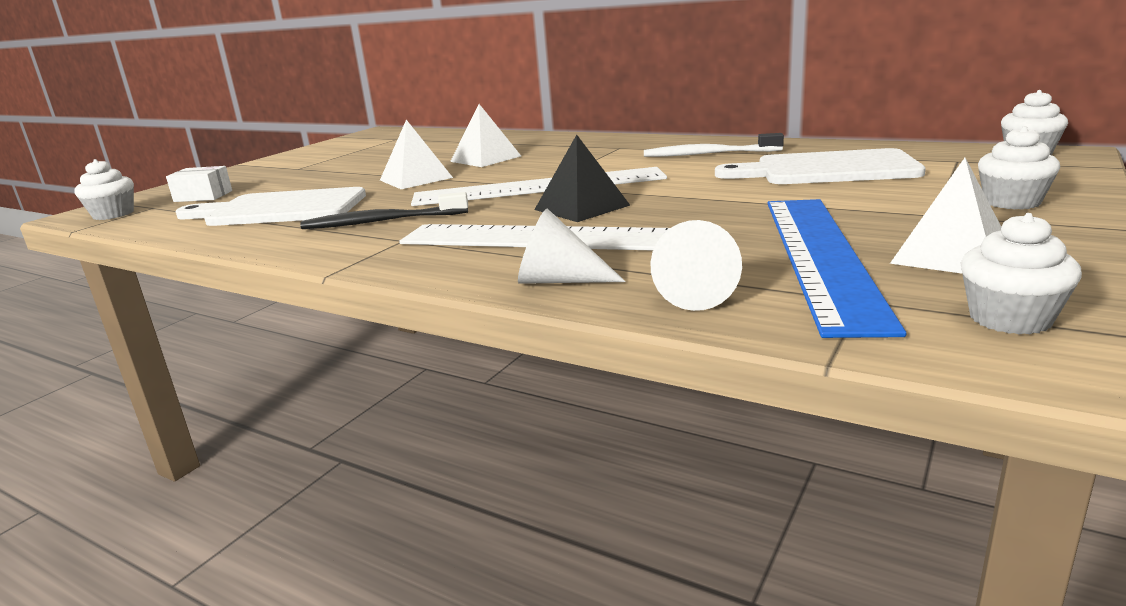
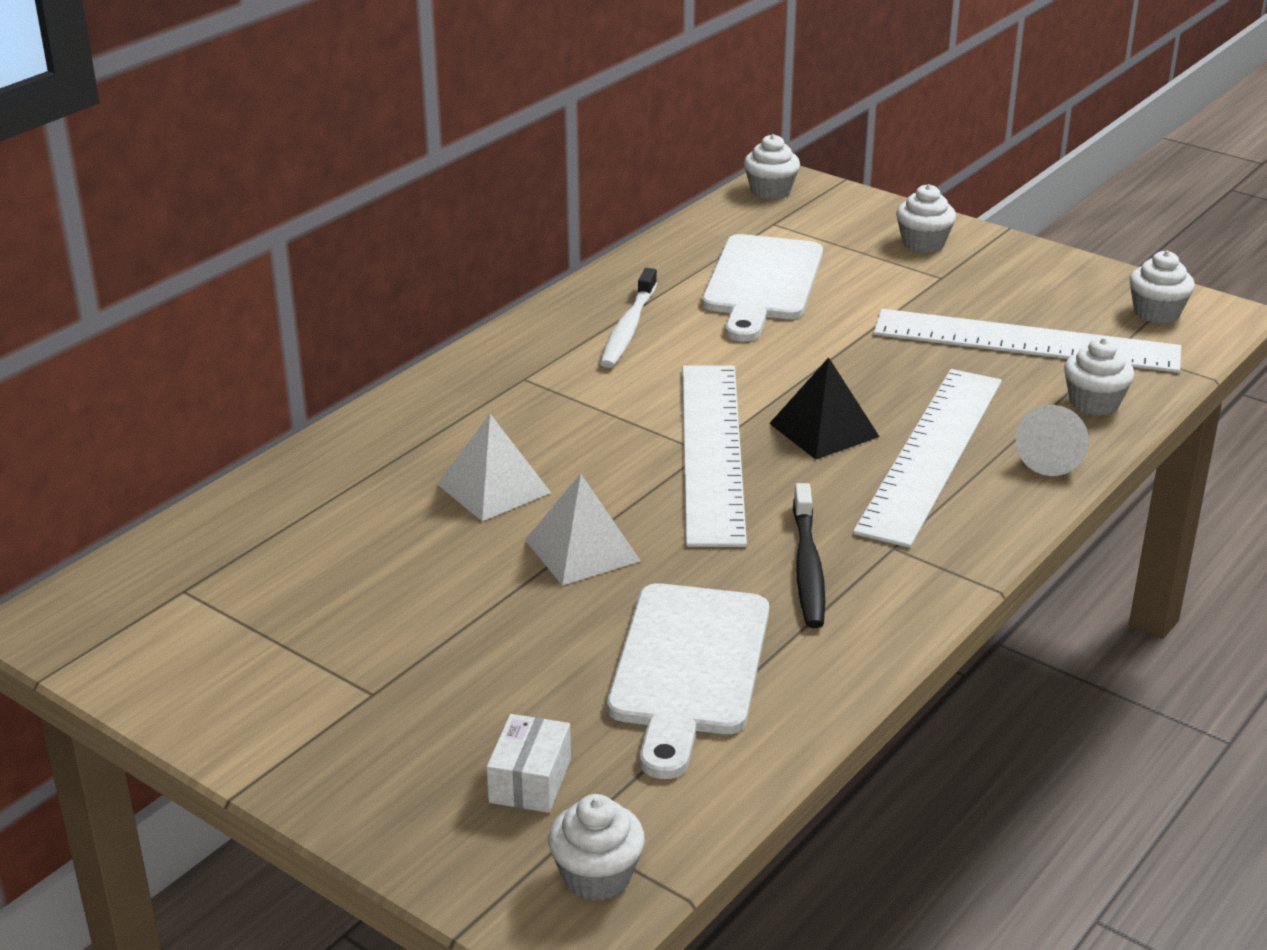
camera: 85 degrees left, 10 degrees up
(693, 293) = (1094, 403): white cone -> white cupcake
(821, 255) = (1026, 341): blue ruler -> white ruler
(951, 255) = (1040, 297): white pyramid -> none

